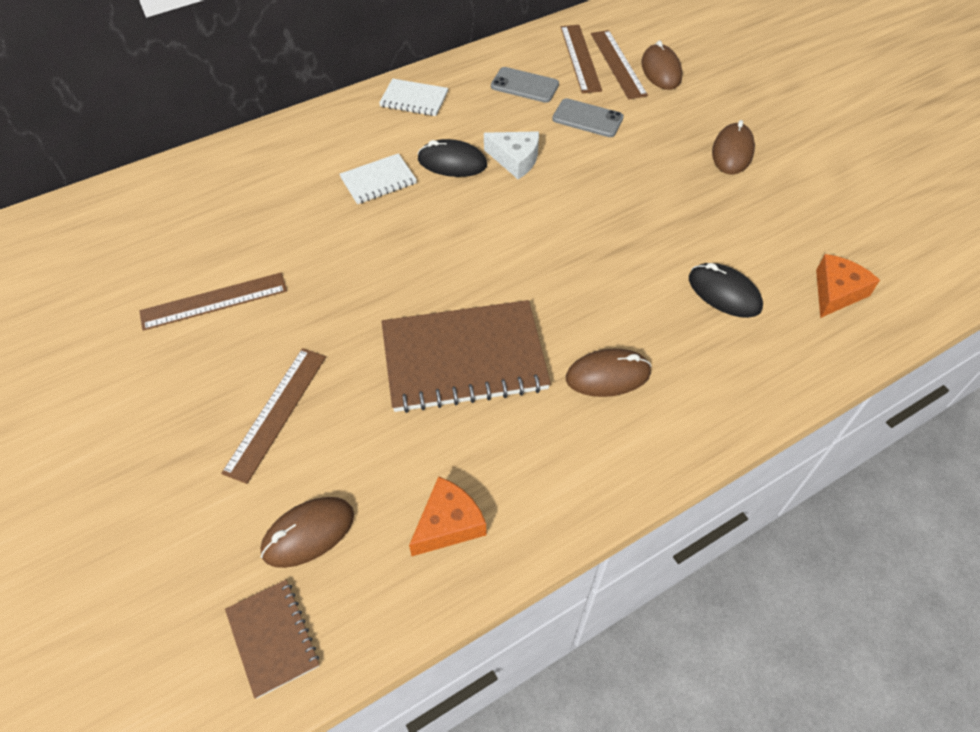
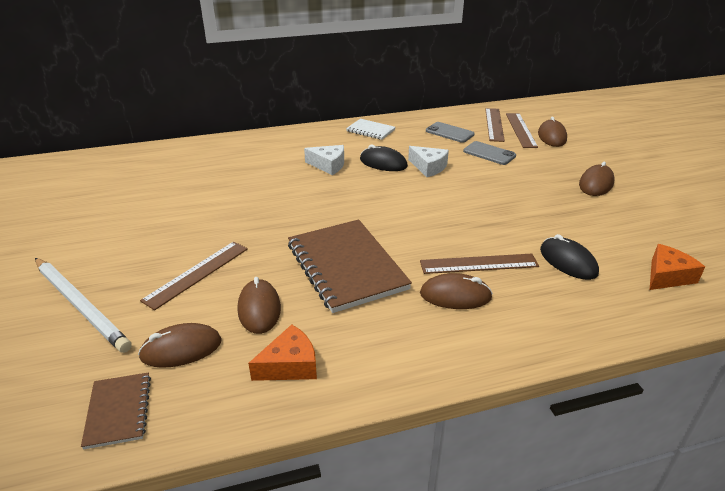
camera: 15 degrees right, 20 degrees down
(144, 498) = (80, 305): none -> white pencil
(214, 301) = (189, 208): brown ruler -> brown ruler (478, 264)
(378, 180) = (328, 165): white notebook -> white cheese
(380, 450) = (259, 309): none -> brown mouse
(464, 358) = (346, 266): brown notebook -> brown notebook turned 60 degrees clockwise

